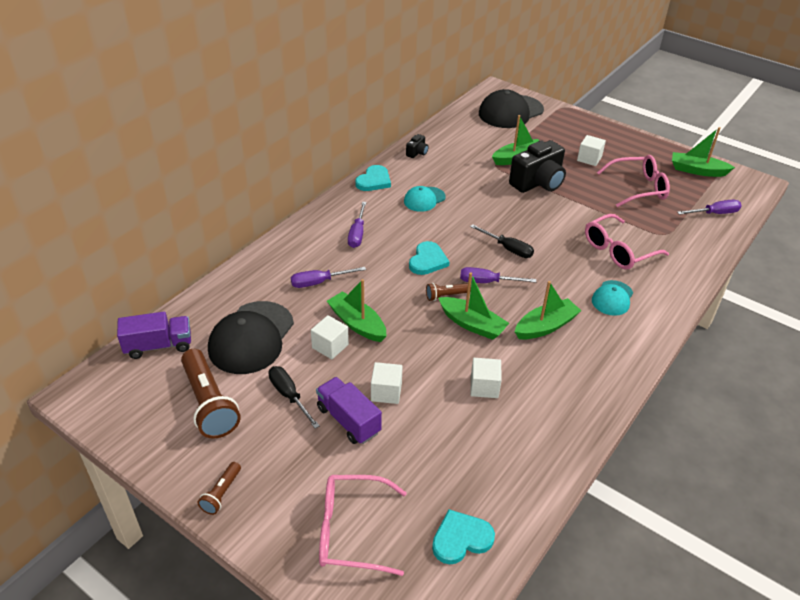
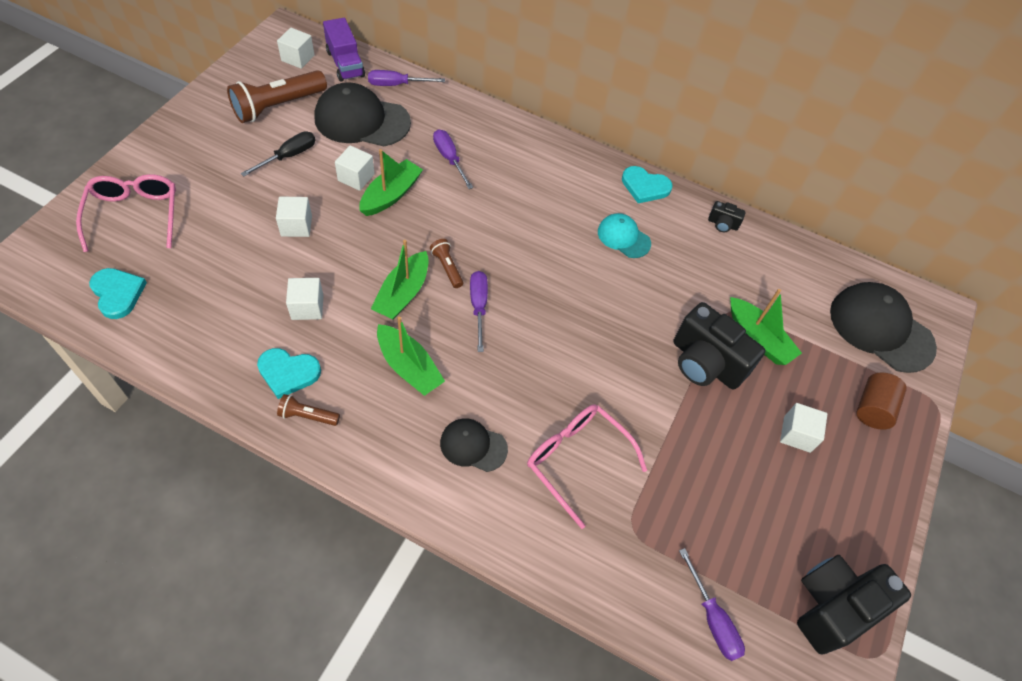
camera: 75 degrees right, 15 degrees up
(133, 385) = (298, 58): none -> white cube
(221, 493) = (180, 129): brown flashlight -> brown flashlight (308, 416)
(348, 420) = (259, 201): purple truck -> none
(357, 234) = (538, 181): purple screwdriver -> purple screwdriver (397, 85)
(427, 260) = (505, 247): turquoise heart -> turquoise heart (288, 373)
(508, 248) = (547, 327): black screwdriver -> none
(569, 128) = (872, 408): none -> brown cylinder
(612, 298) = (473, 446): turquoise cap -> black cap
(638, 188) = (743, 502): pink glasses -> none
(697, 170) = (832, 607): green boat -> black camera

